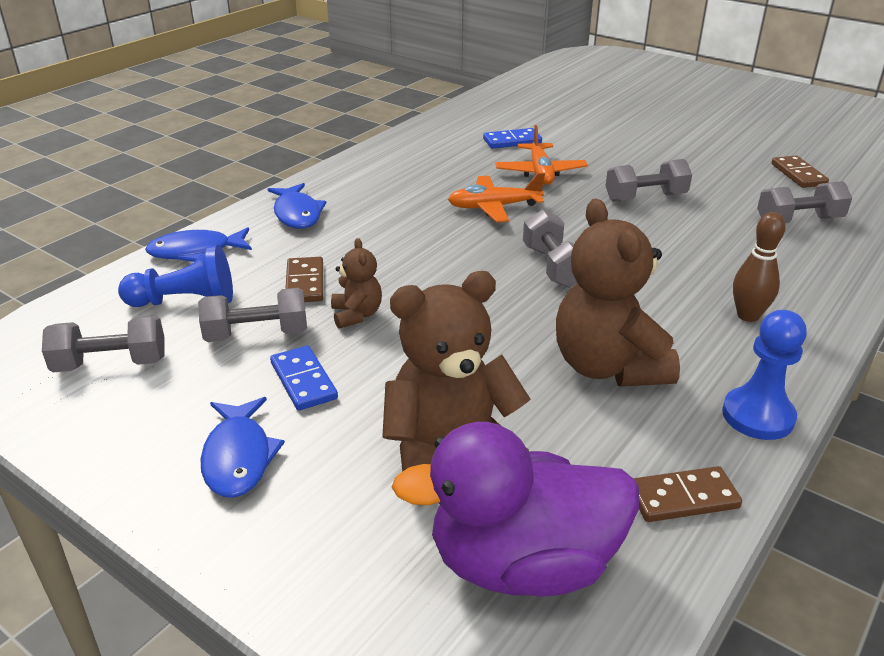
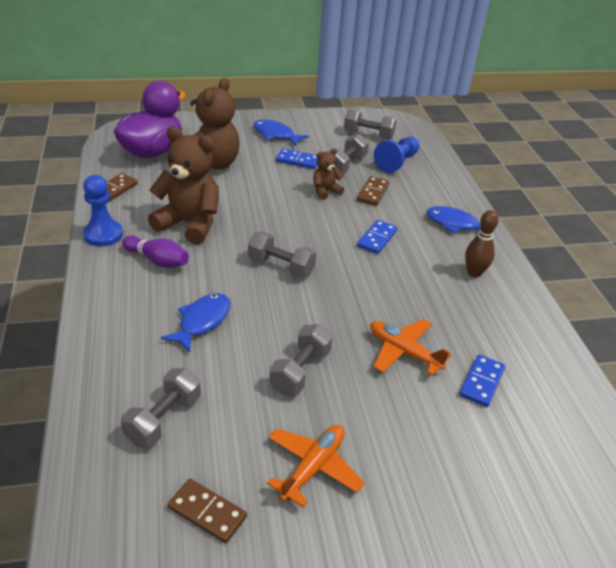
camera: 130 degrees right, 5 degrees up
(111, 364) = (368, 135): grey dumbbell -> grey dumbbell turned 75 degrees clockwise
(195, 251) = (445, 181): blue fish -> blue fish (202, 321)
(305, 283) = (372, 193): brown domino -> brown domino turned 75 degrees clockwise
(356, 315) = (325, 191): brown teddy bear -> brown teddy bear turned 120 degrees clockwise
(404, 241) = (377, 238): none -> blue domino
(494, 207) = (376, 293): orange plane -> orange plane (313, 467)
(700, 341) = (157, 260): none -> purple bowling pin
(748, 316) = (143, 291): brown bowling pin -> brown bowling pin (474, 273)

